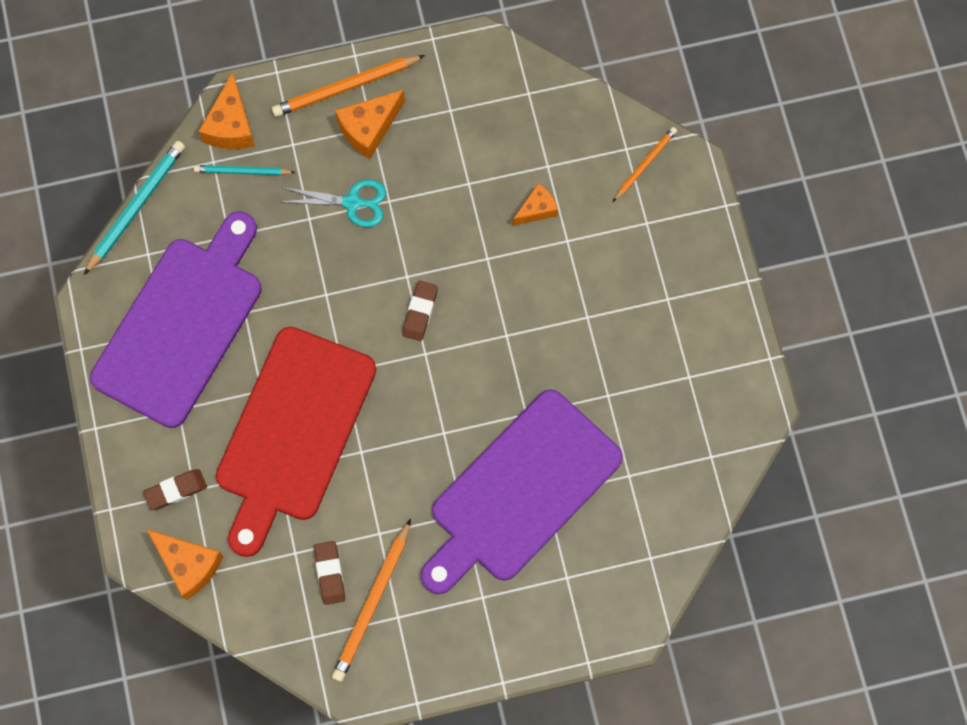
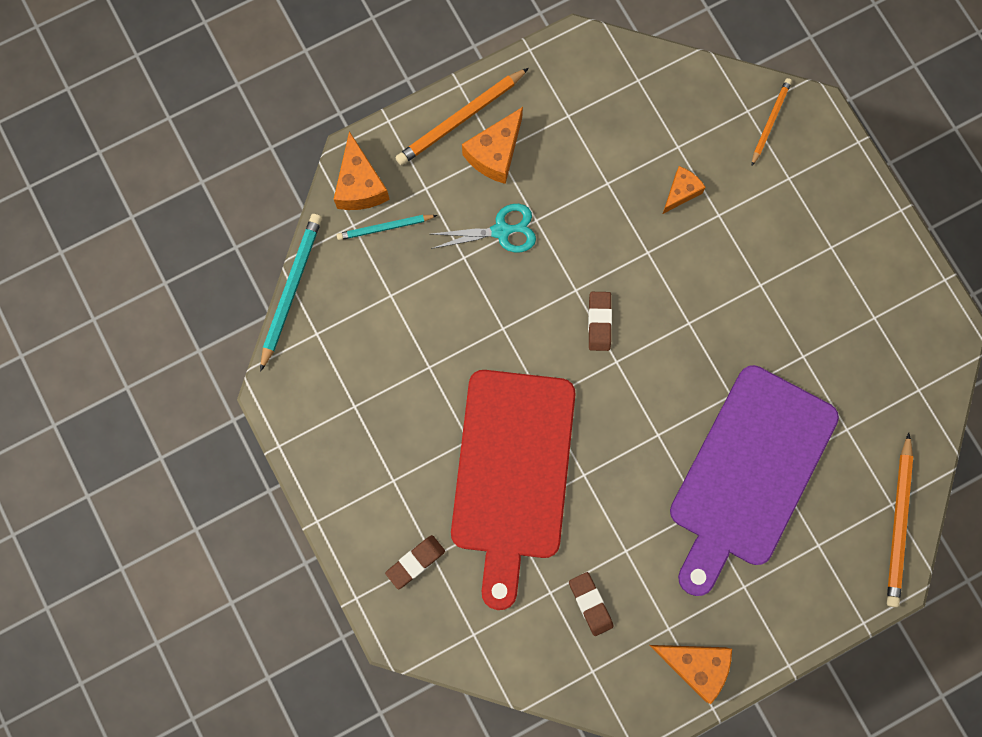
camera: 15 degrees left, 5 degrees up
(182, 324) = (371, 395): purple cutting board -> none
(188, 565) = (450, 633): orange cheese -> orange cheese (695, 665)
(372, 603) = (640, 621): orange pencil -> orange pencil (898, 522)

